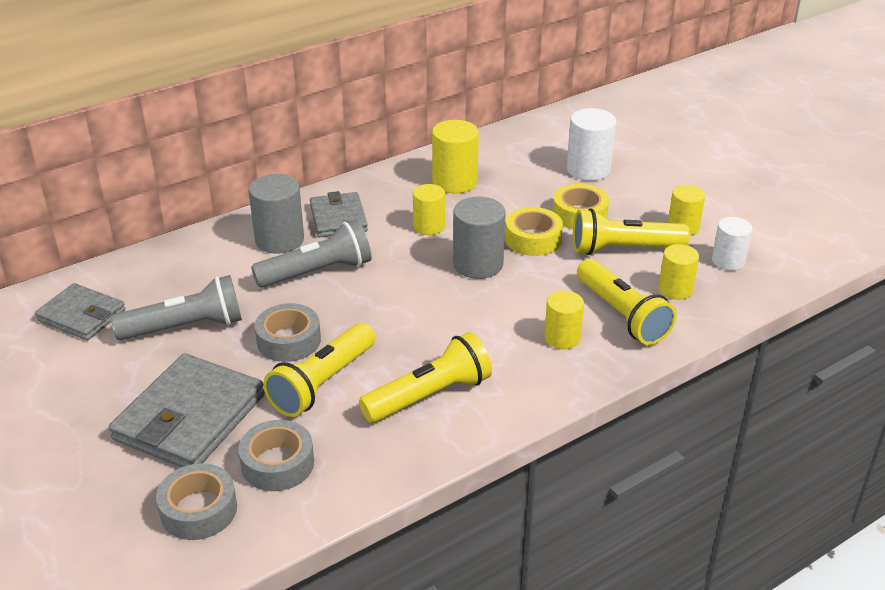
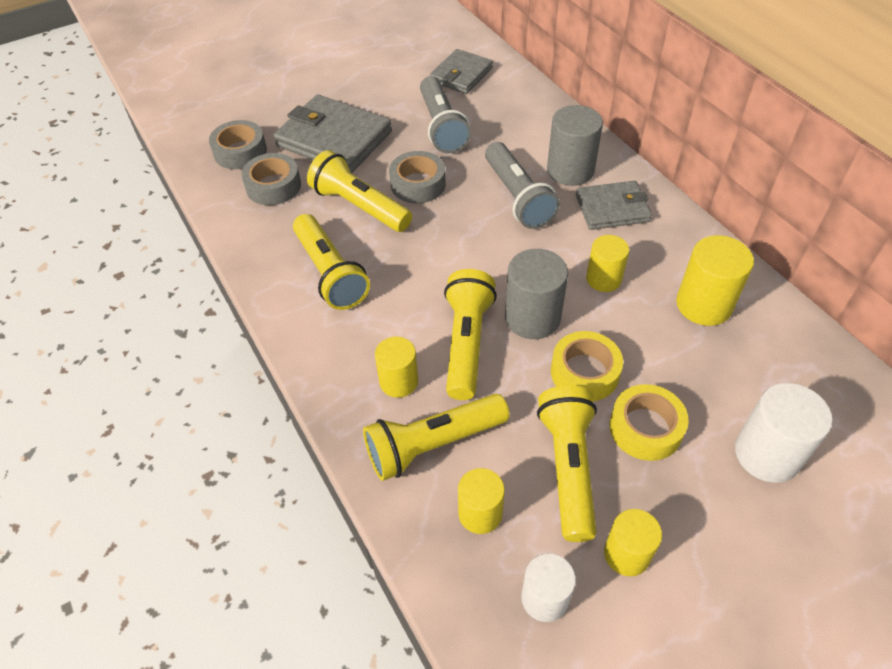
camera: 95 degrees right, 15 degrees up
(512, 300) = (466, 343): none -> yellow flashlight

